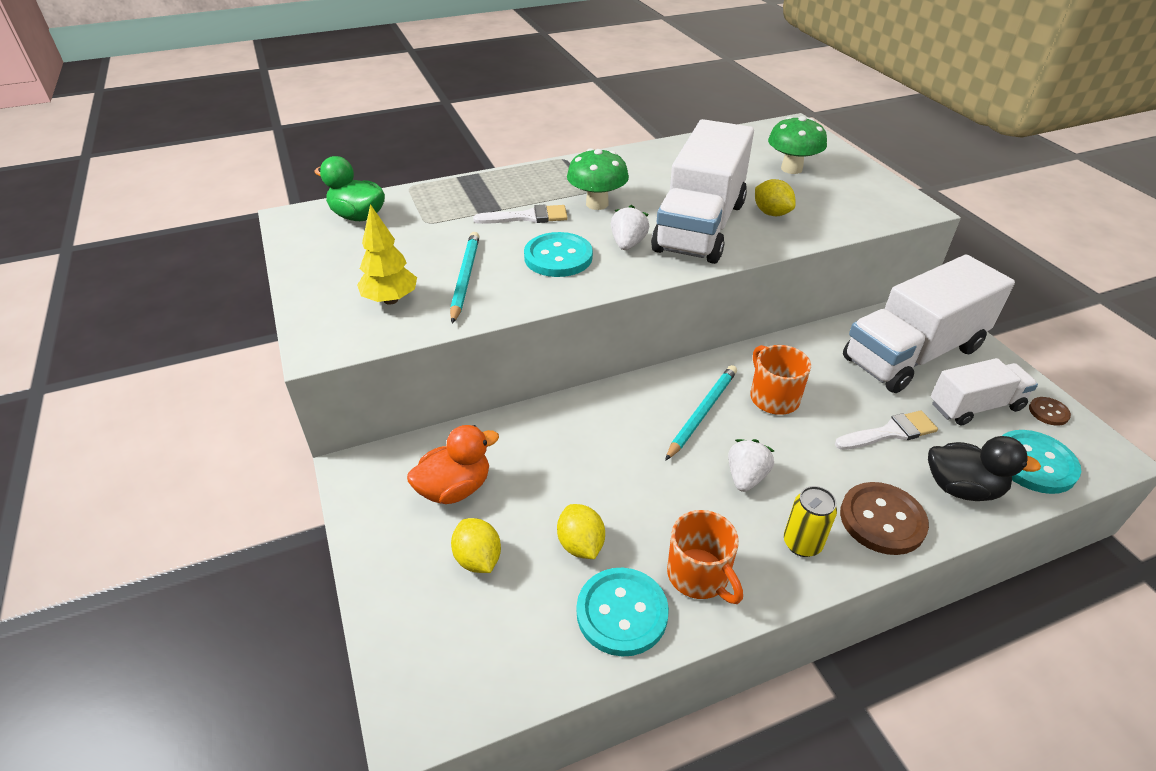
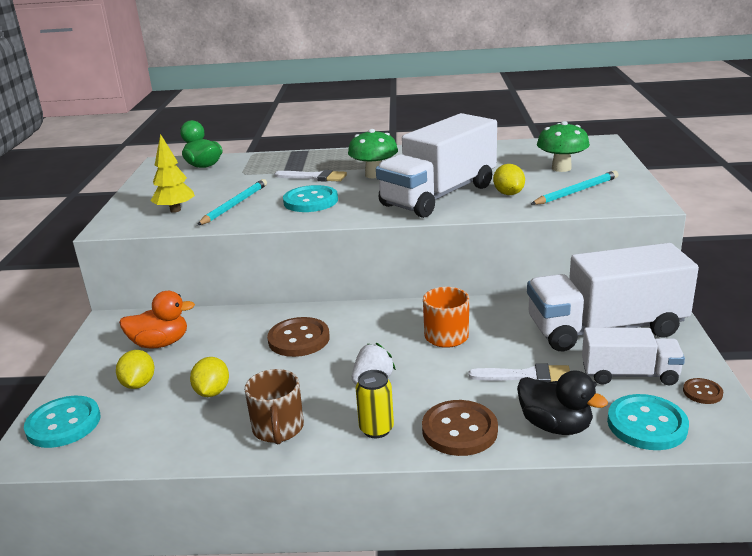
camera: 25 degrees right, 15 degrees down
(620, 440) = (299, 339): none -> brown button
(622, 613) = (203, 436): turquoise button -> turquoise button (63, 424)
(628, 244) = (370, 199): white strawberry -> none
(699, 575) = (278, 429): orange mug -> brown mug
(702, 413) = (377, 334): turquoise pencil -> turquoise pencil (576, 191)

